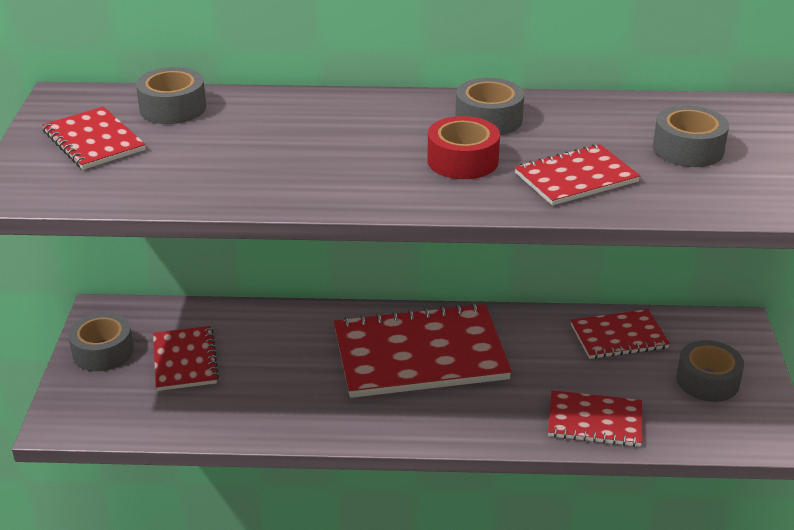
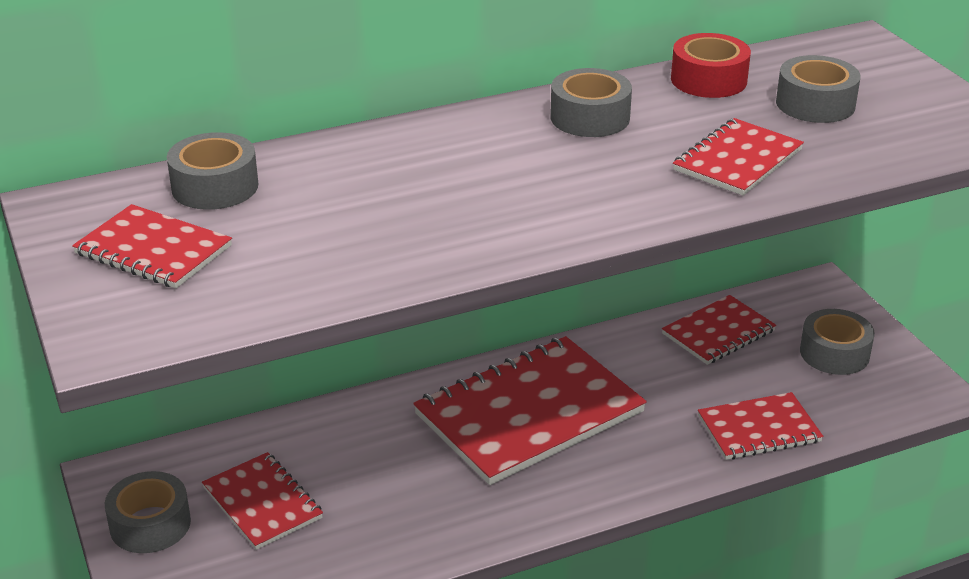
camera: 25 degrees left, 0 degrees up
(462, 161) = (606, 170): red tape -> red tape (708, 80)

